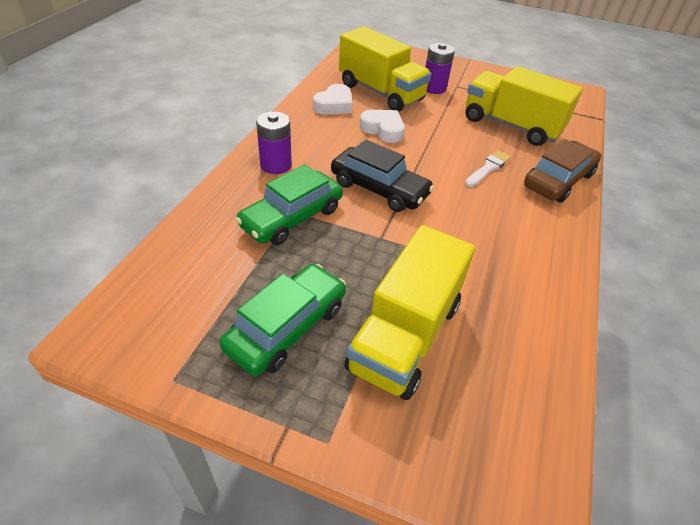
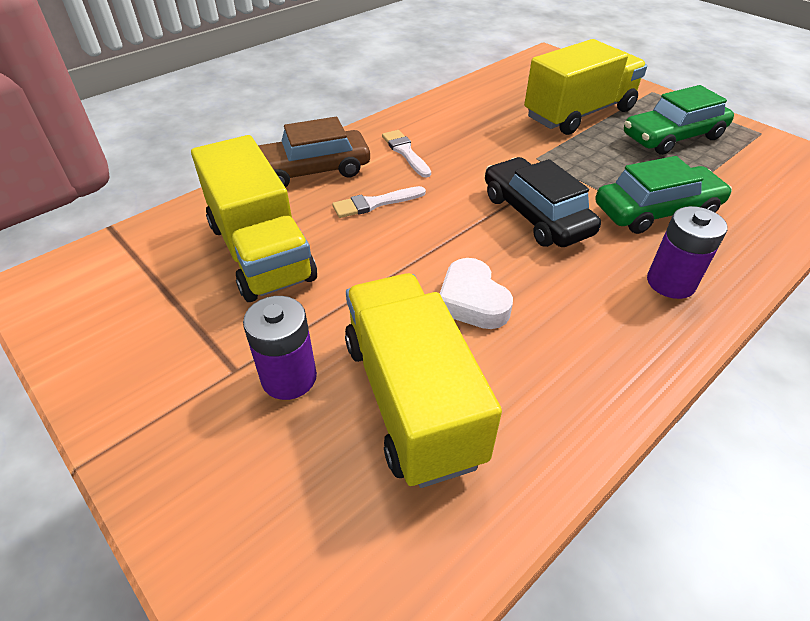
camera: 150 degrees left, 0 degrees up
(334, 105) = (531, 388): white heart -> none
(517, 218) = (405, 152): none -> white brush

